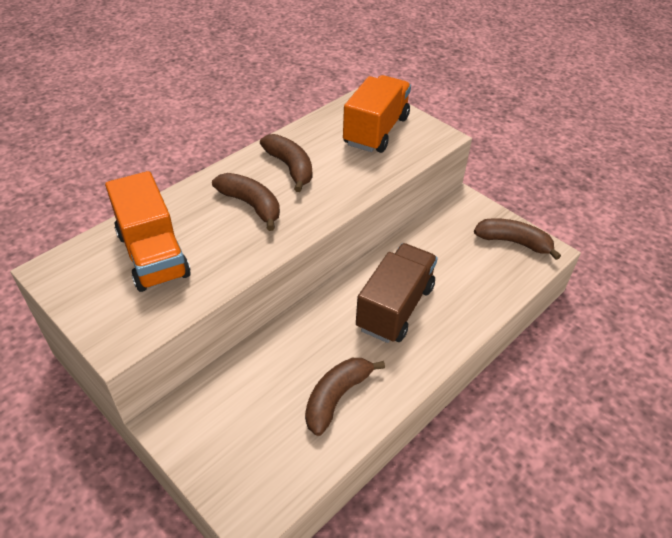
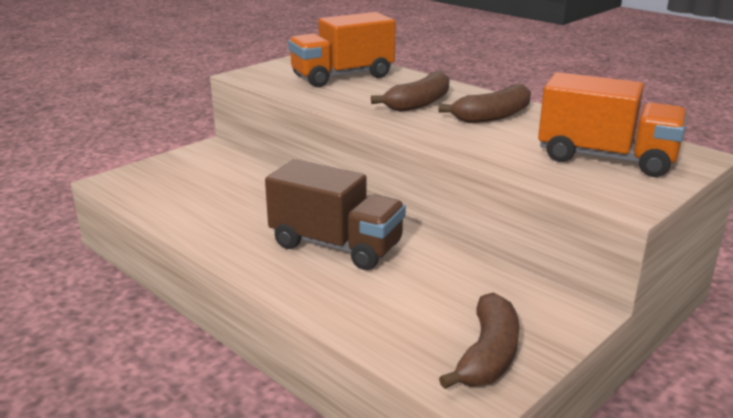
camera: 90 degrees right, 20 degrees down
(336, 397) = (214, 212): brown banana -> none

